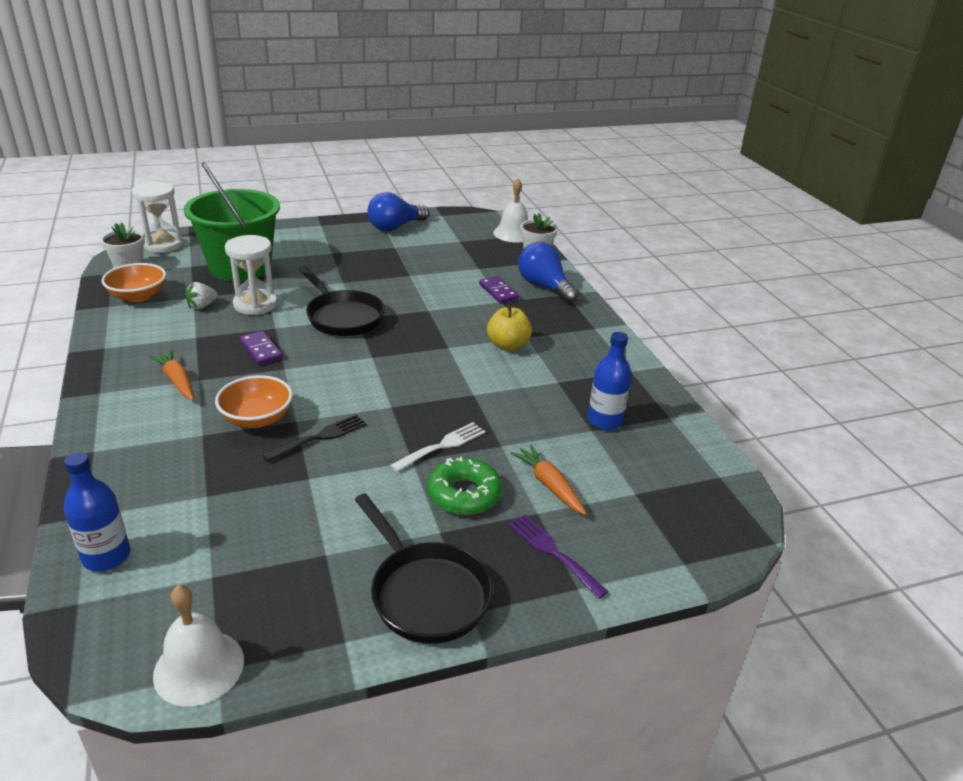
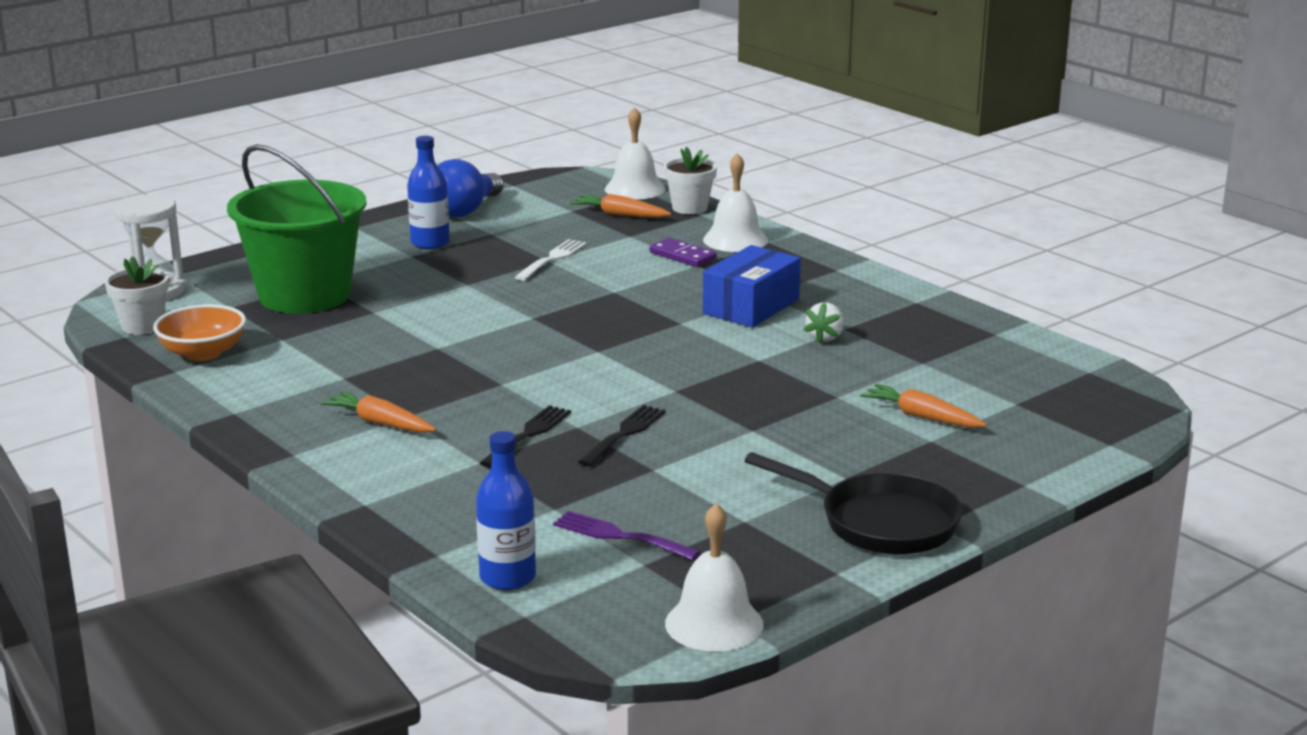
camera: 20 degrees left, 10 degrees down
(202, 306) = (308, 345): white strawberry -> white strawberry (825, 337)
(255, 304) = (380, 330): white hourglass -> none
(257, 419) = (528, 434): orange bowl -> black fork
(261, 350) = (448, 372): purple domino -> none
(343, 317) = (512, 320): black pan -> none
(442, 446) = (772, 410): white fork -> white fork (552, 259)
(464, 494) = (839, 443): green donut -> none
(486, 251) = (620, 215): none -> orange carrot
(508, 345) = (751, 306): yellow apple -> blue box
(544, 287) = (735, 240): blue light bulb -> white bell
(553, 552) = (975, 465): purple fork -> purple fork (619, 536)
(605, 421) = (929, 352): blue bottle -> blue bottle (430, 243)

